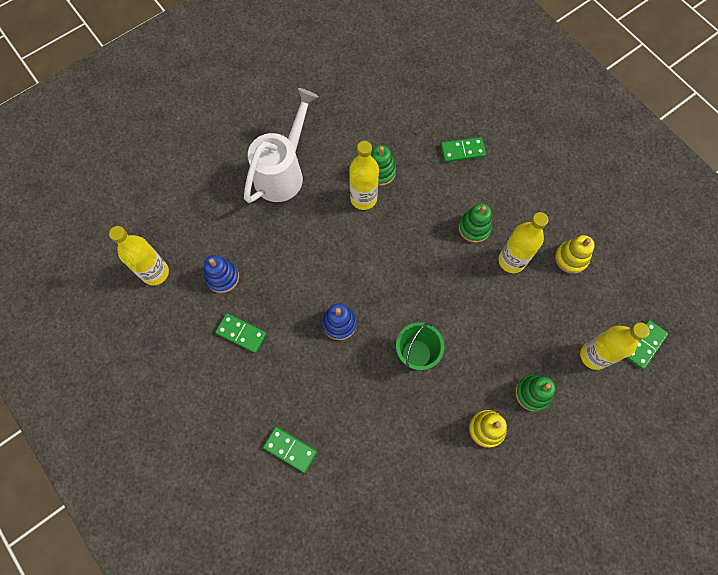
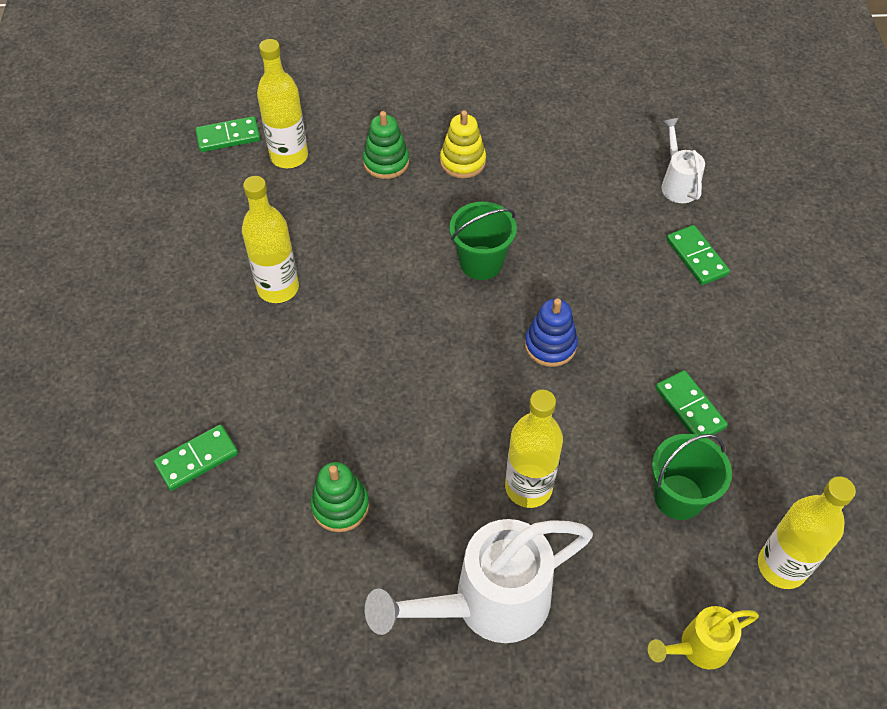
camera: 145 degrees left, 15 degrees down
(179, 211) = (698, 647): none -> yellow watering can
(222, 277) = (678, 497): blue stacking toy -> green bucket
(335, 510) = (677, 184): none -> white watering can
(363, 198) = (396, 481): yellow bottle -> yellow bottle (528, 487)
(462, 151) = (197, 459): green domino -> green domino turned 60 degrees counterclockwise
(474, 228) = (284, 350): green stacking toy -> none
(571, 258) = (208, 250): yellow stacking toy -> none

